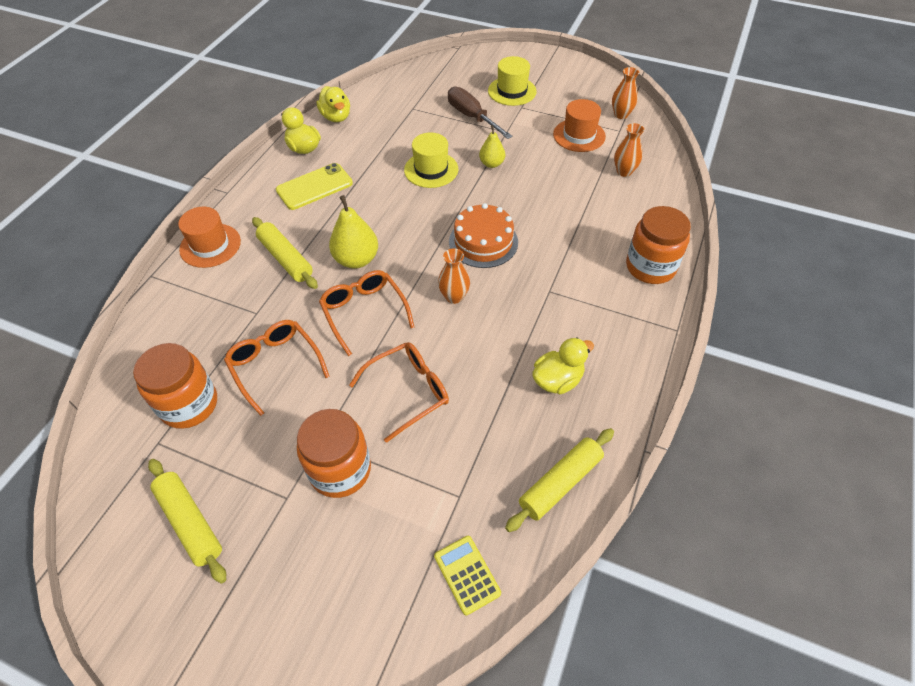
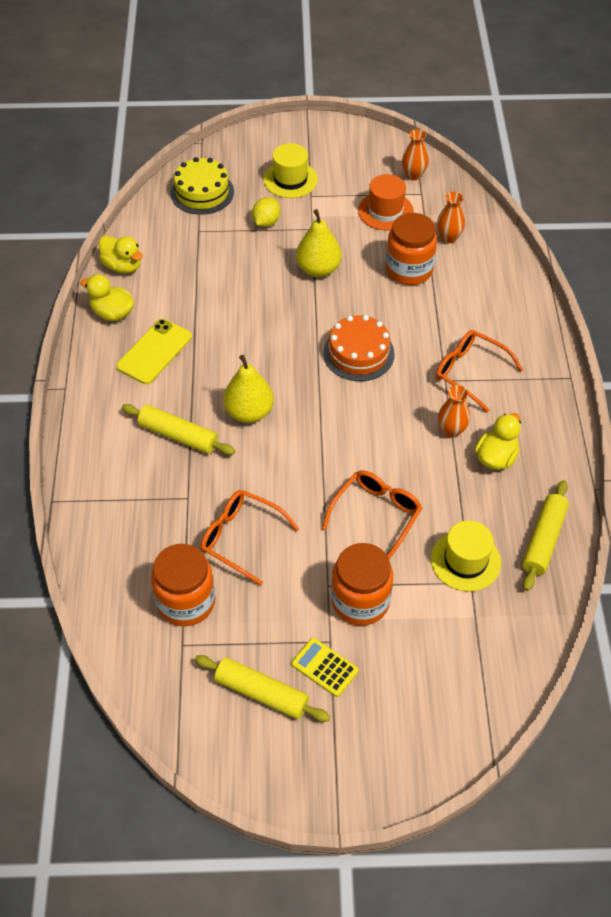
camera: 25 degrees left, 0 degrees up
(210, 245) = (90, 449): orange hat -> none
(364, 312) = (290, 460): orange glasses -> orange glasses (470, 373)
(431, 170) = (262, 295): yellow hat -> yellow hat (465, 561)
(434, 82) = (202, 192): none -> yellow cake
(454, 297) = (364, 416): orange vase -> orange vase (451, 430)
(467, 574) = (511, 636): yellow calculator -> yellow calculator (324, 667)
(471, 116) = (266, 222): brown screwdriver -> yellow lemon
(491, 164) = (318, 269): yellow pear -> yellow pear, size x1.62
(650, 267) = (520, 327): orange jar -> orange jar (409, 270)

